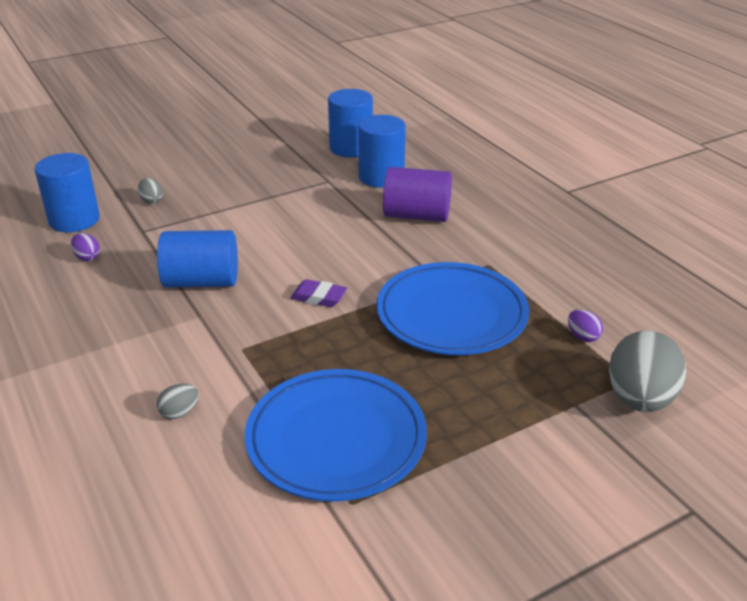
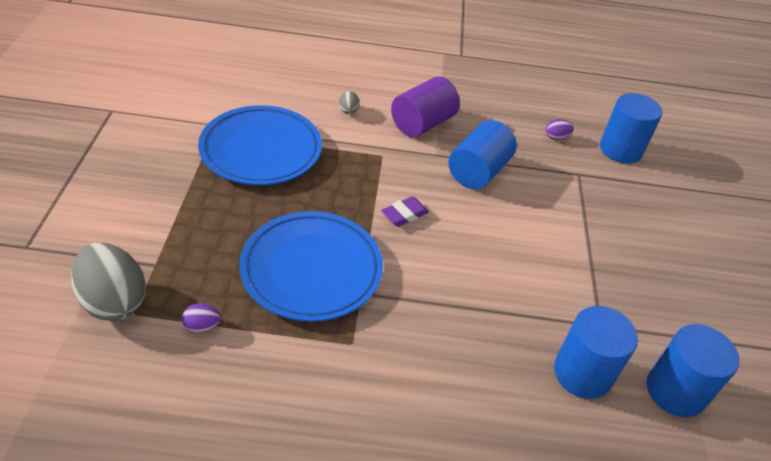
camera: 120 degrees right, 10 degrees up
(151, 200) = (629, 196): grey egg -> none
(417, 215) = (478, 349): purple cylinder -> purple cylinder (422, 124)

